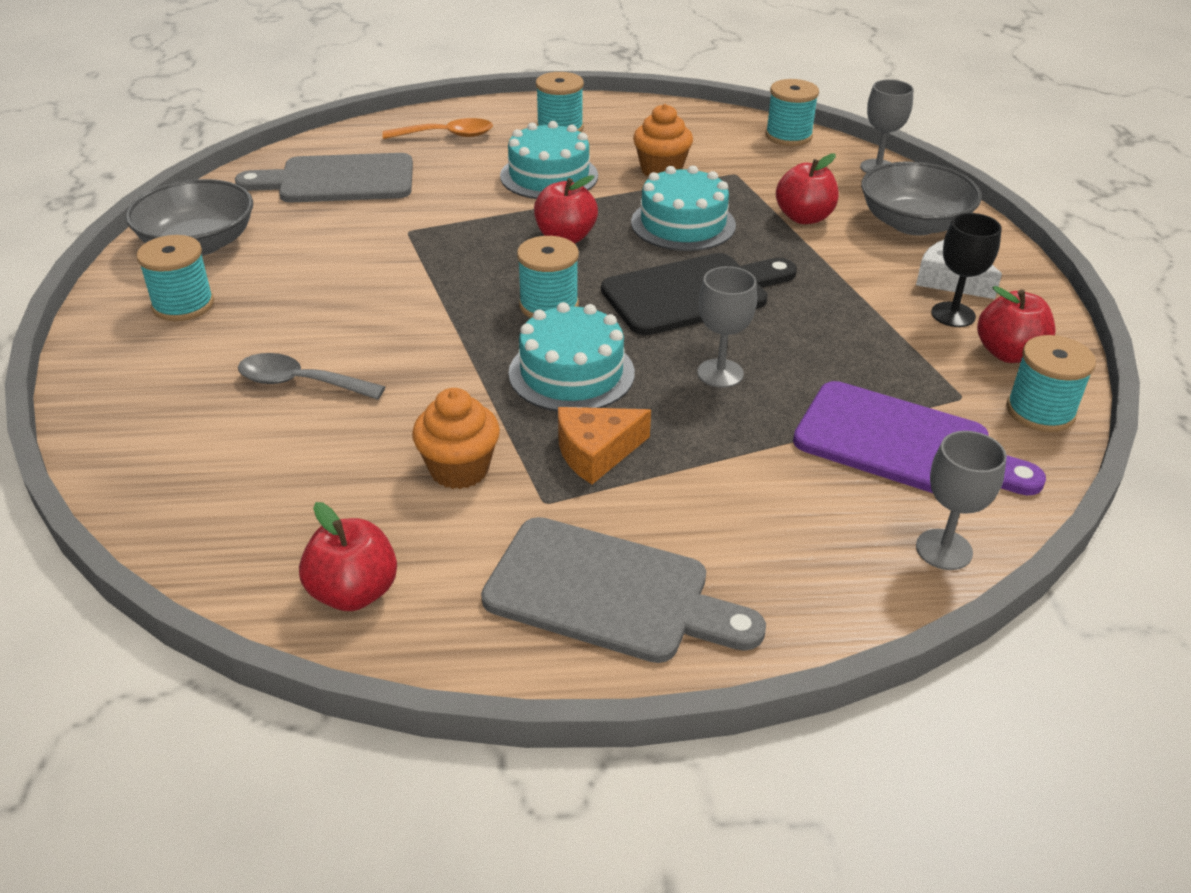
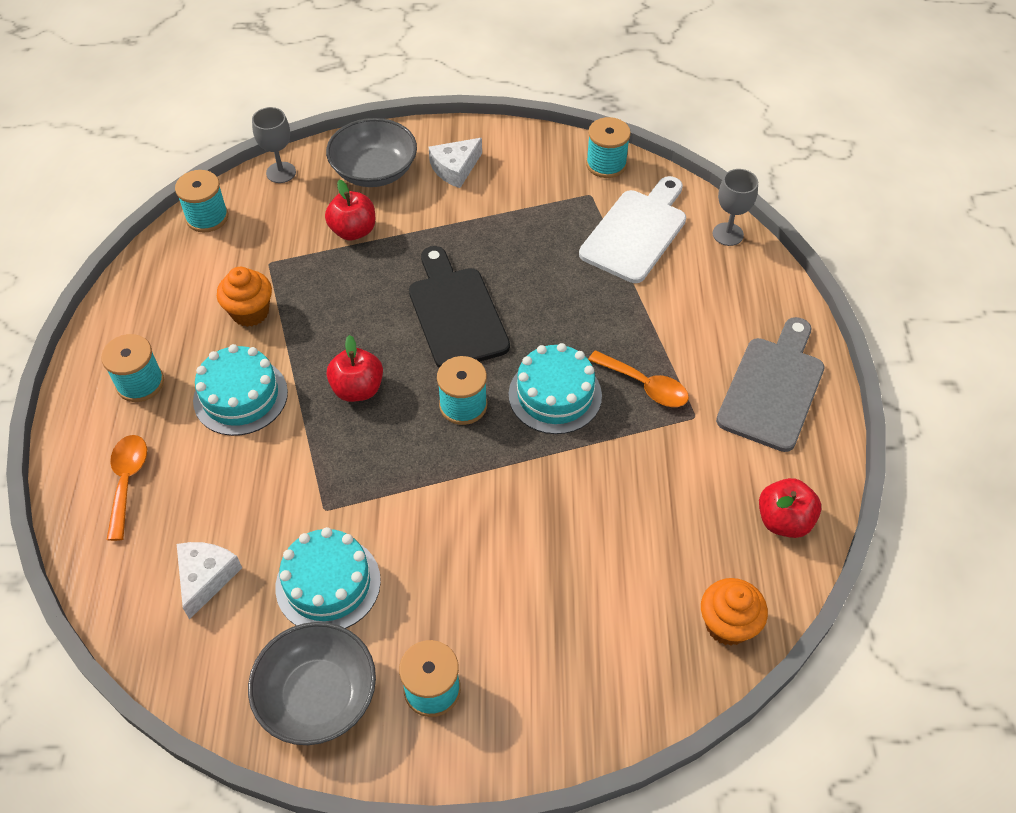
camera: 85 degrees left, 15 degrees up
(300, 383) = (559, 576): grey spoon -> none
(338, 180) = (206, 578): grey cutting board -> white cheese
(459, 469) = (664, 464): orange cupcake -> orange cupcake (727, 625)
(596, 452) = (645, 386): orange cheese -> orange spoon
(683, 224) = (349, 307): turquoise cake -> turquoise cake (328, 584)
(720, 373) = (559, 310): grey goblet -> none
(902, 444) = (636, 232): purple cutting board -> white cutting board
(953, 315) = (499, 178): black goblet -> none
(1008, 353) = (545, 162): red apple -> none

